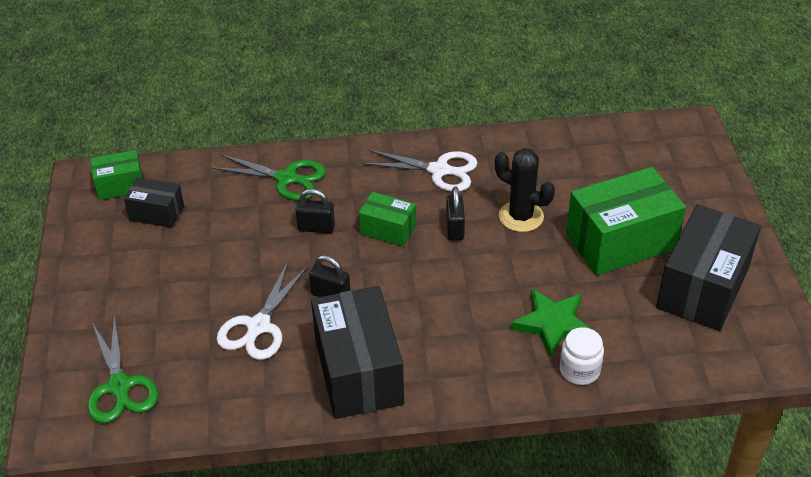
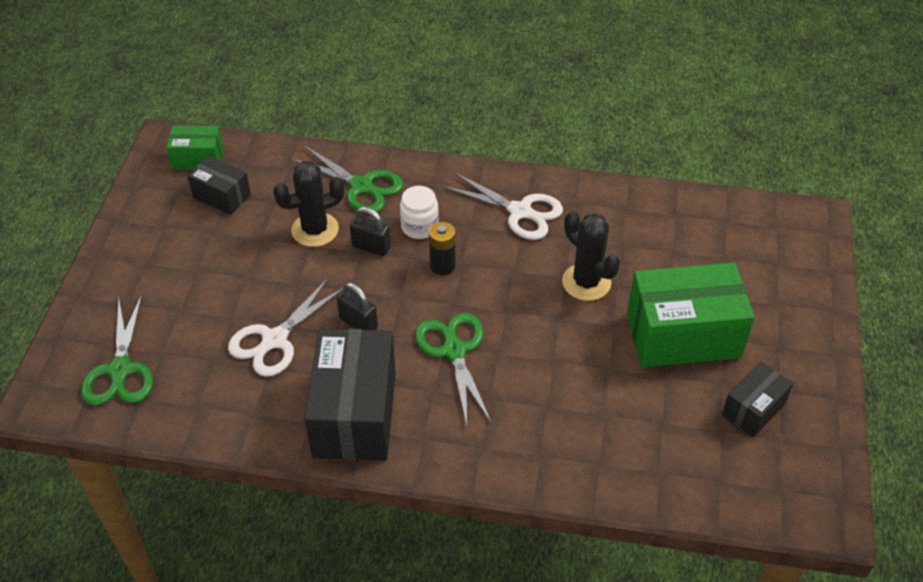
camera: 15 degrees right, 5 degrees up
(258, 224) = (315, 230): none -> black cactus
(388, 230) = (442, 265): green box -> black battery
(427, 299) = (454, 351): none -> green scissors
(455, 229) = (511, 280): black padlock -> none
(553, 324) = (574, 410): green star -> none
(579, 370) = (582, 469): white jar -> white jar (419, 226)
(703, 288) = (753, 409): black box -> black box, size x0.53

